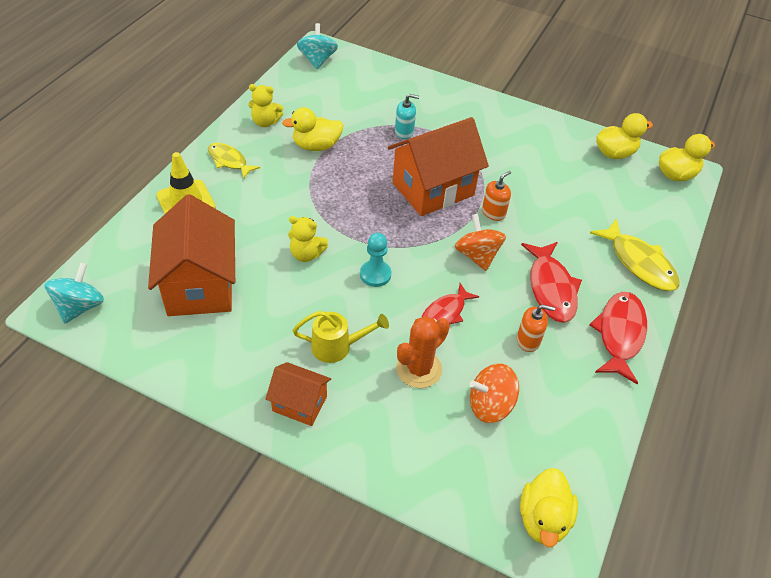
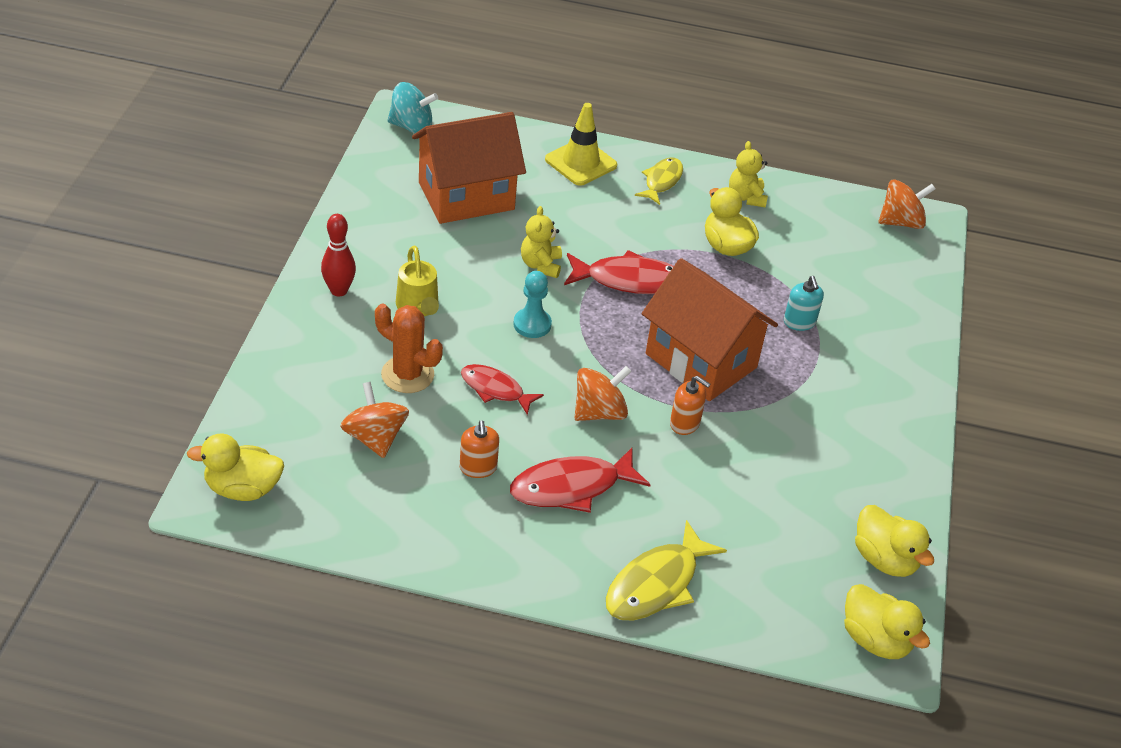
camera: 75 degrees right, 5 degrees down
(299, 404) = (339, 290): orange house -> red bowling pin
(317, 60) = (901, 222): turquoise spinning top -> orange spinning top
(619, 334) = (517, 559): red fish -> red fish (629, 280)

